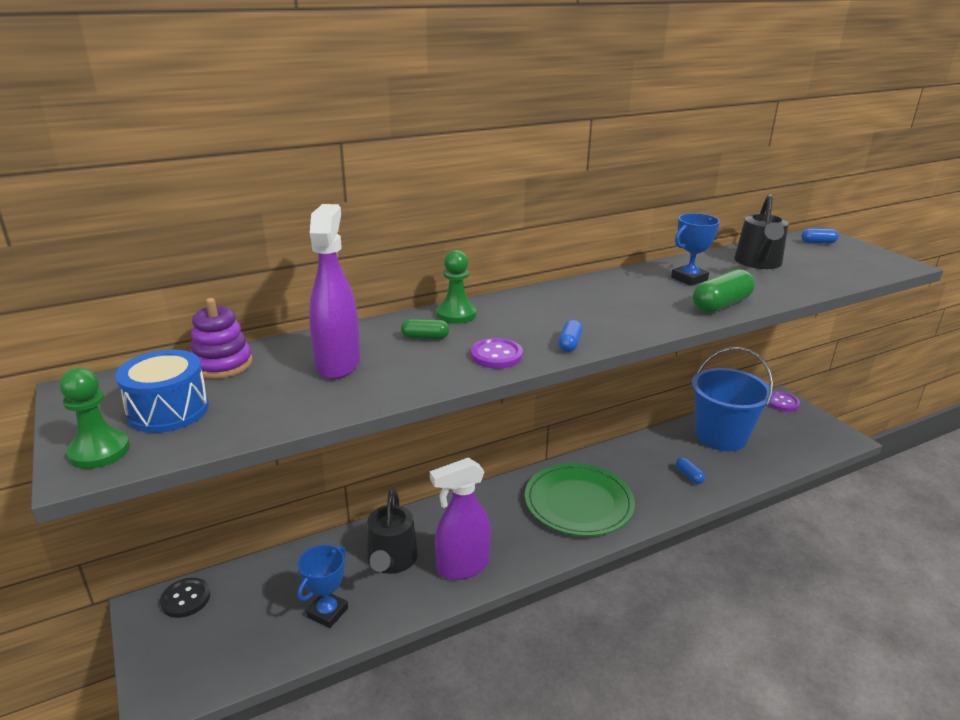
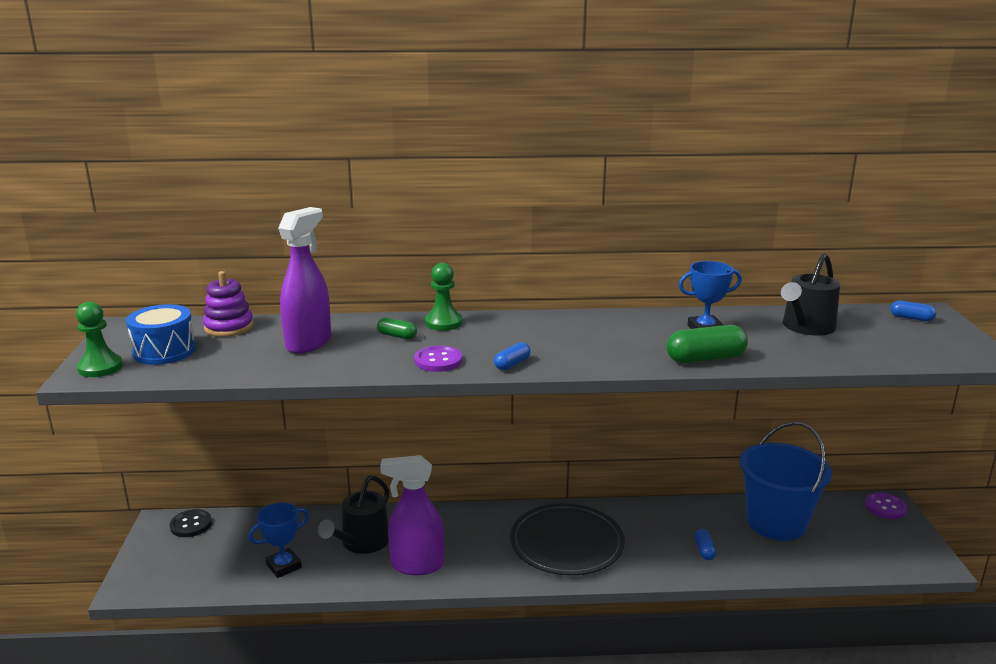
camera: 25 degrees right, 5 degrees down
(578, 503) = (566, 543): green plate -> black plate

